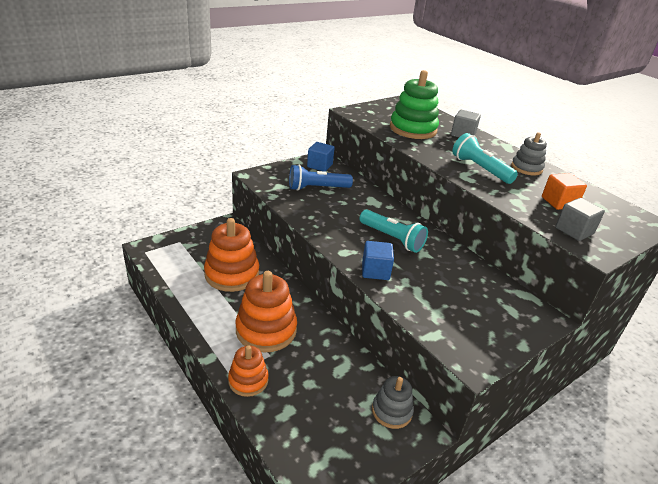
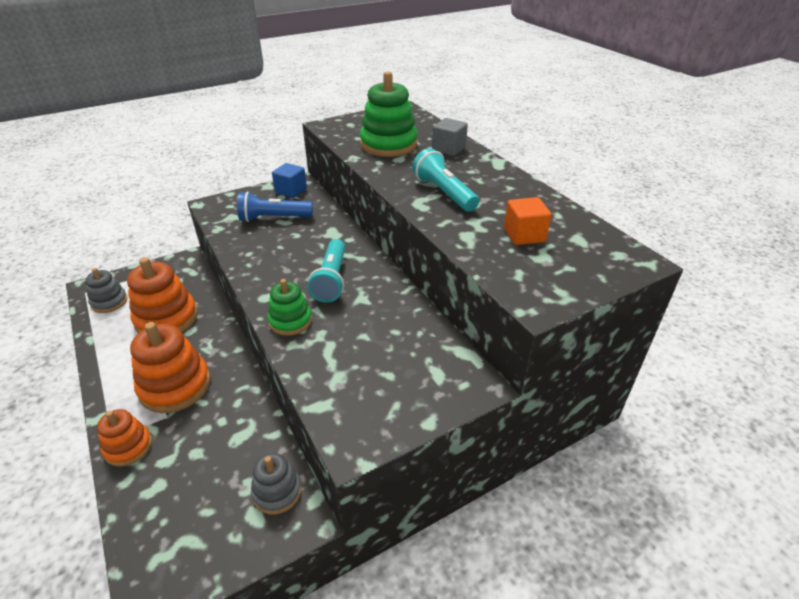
camera: 10 degrees right, 5 degrees up
(375, 271) = (290, 321): blue cube -> green stacking toy
(392, 238) = (331, 279): turquoise flashlight -> turquoise flashlight turned 45 degrees clockwise
(526, 168) = (507, 190): grey stacking toy -> grey stacking toy (109, 302)
(574, 231) = (522, 274): grey cube -> none

